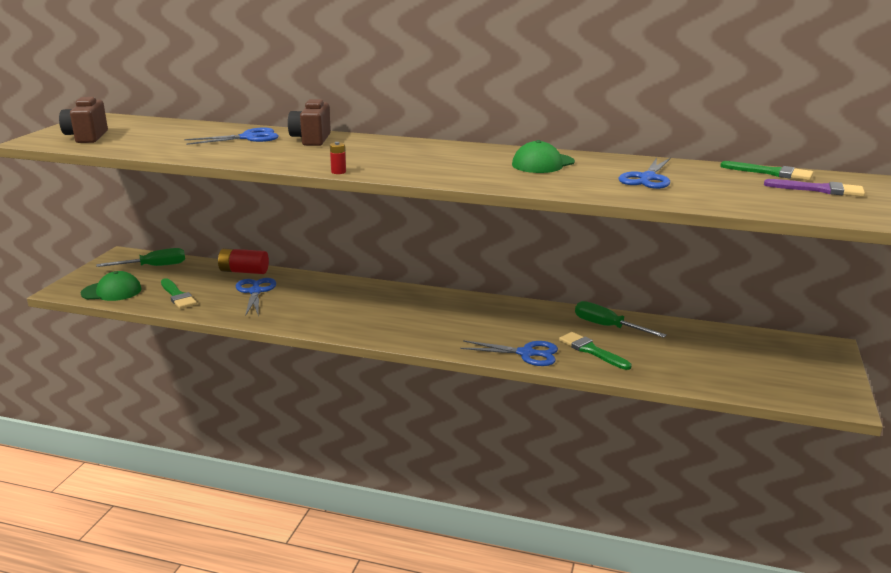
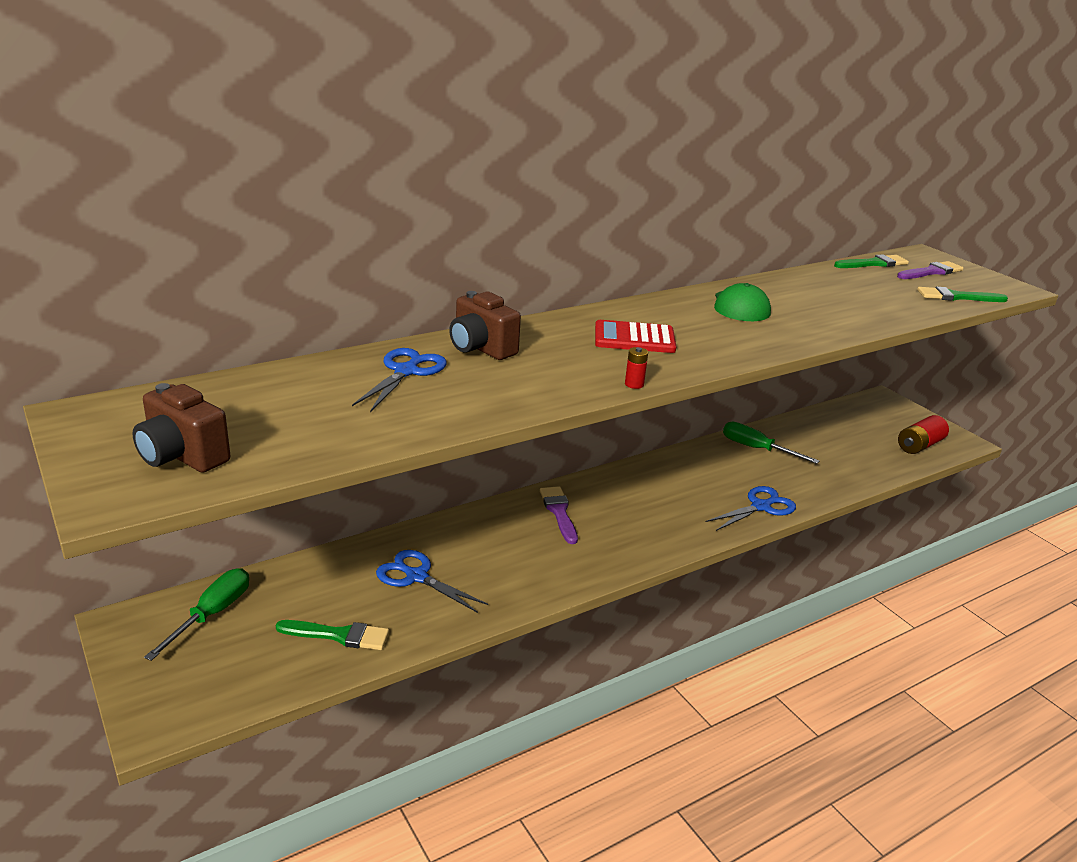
camera: 50 degrees left, 5 degrees up
(112, 291) = (235, 682): green cap -> none
(244, 271) = (347, 558): red battery -> red battery (919, 445)
(387, 299) = (559, 512): none -> purple brush
(410, 157) = (634, 338): none -> red calculator
(591, 350) = (789, 478): green brush -> green brush (956, 297)
(607, 327) = (756, 449): green screwdriver -> green screwdriver turned 45 degrees clockwise
(647, 178) = (836, 297): blue scissors -> none

